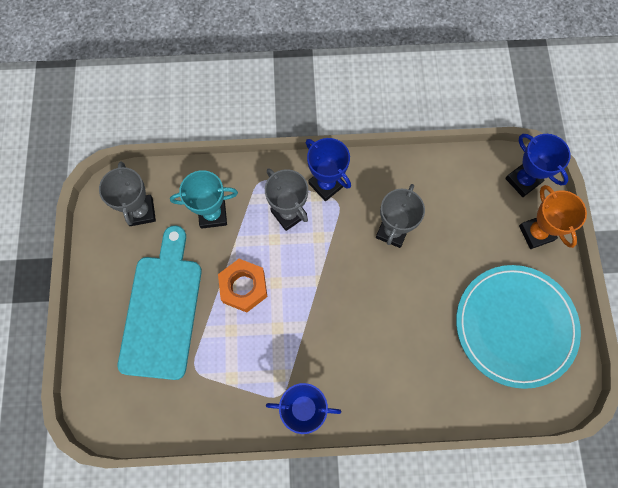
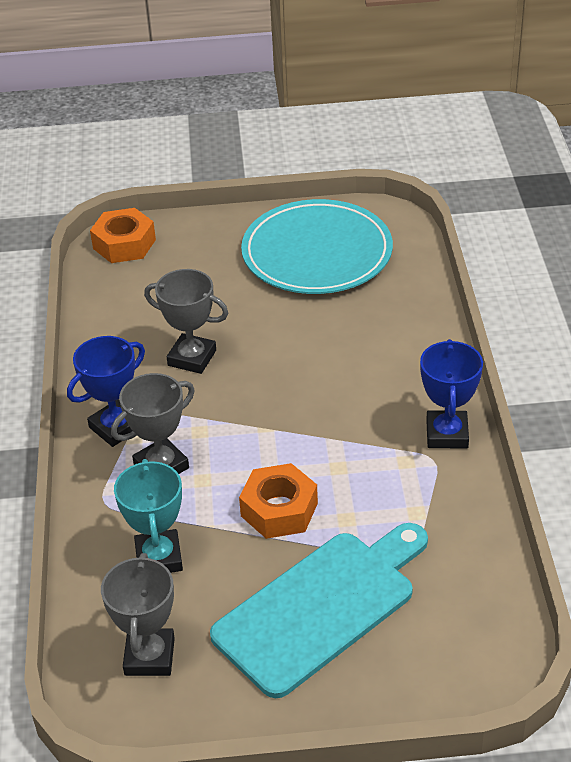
camera: 90 degrees left, 30 degrees down
(141, 212) = (150, 656): grey trophy -> grey trophy turned 75 degrees counterclockwise
(162, 310) = (320, 607): turquoise cutting board -> turquoise cutting board turned 135 degrees clockwise
(523, 180) = (124, 244): blue trophy -> orange nut
(536, 233) = (196, 235): orange trophy -> none

